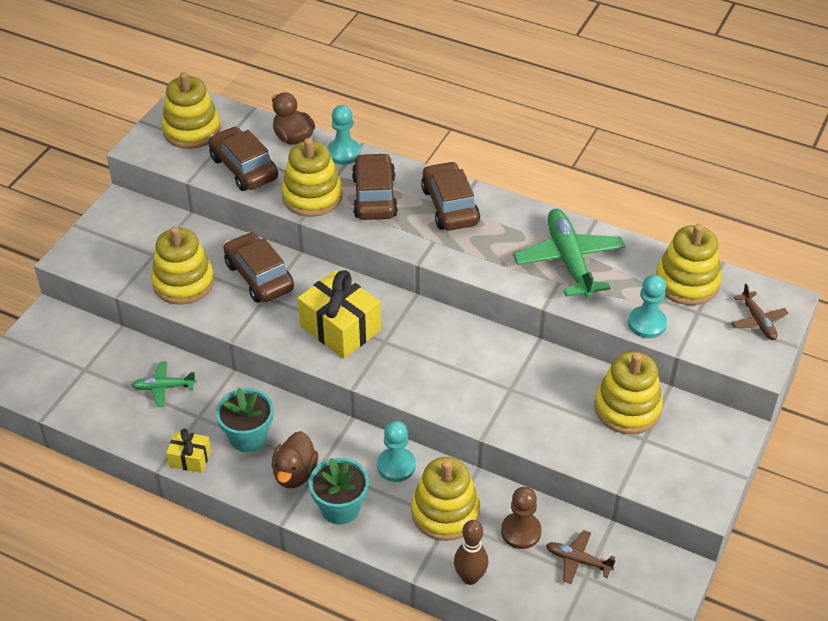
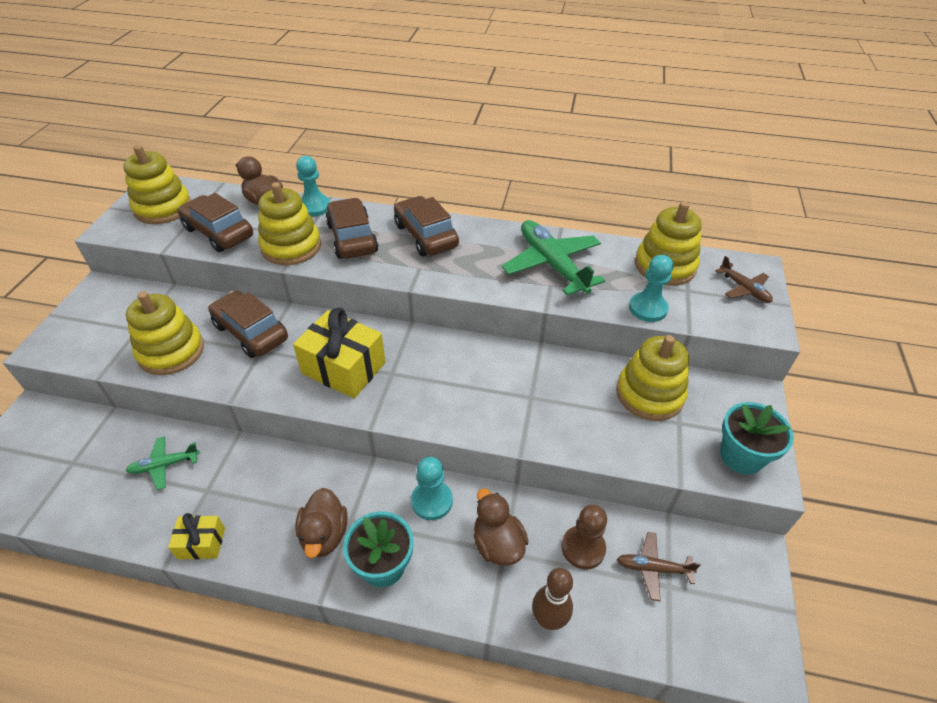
camera: 15 degrees left, 0 degrees up
(248, 437) = (265, 503): turquoise flower pot -> turquoise flower pot (741, 456)
(445, 512) = (497, 544): yellow stacking toy -> brown duck

